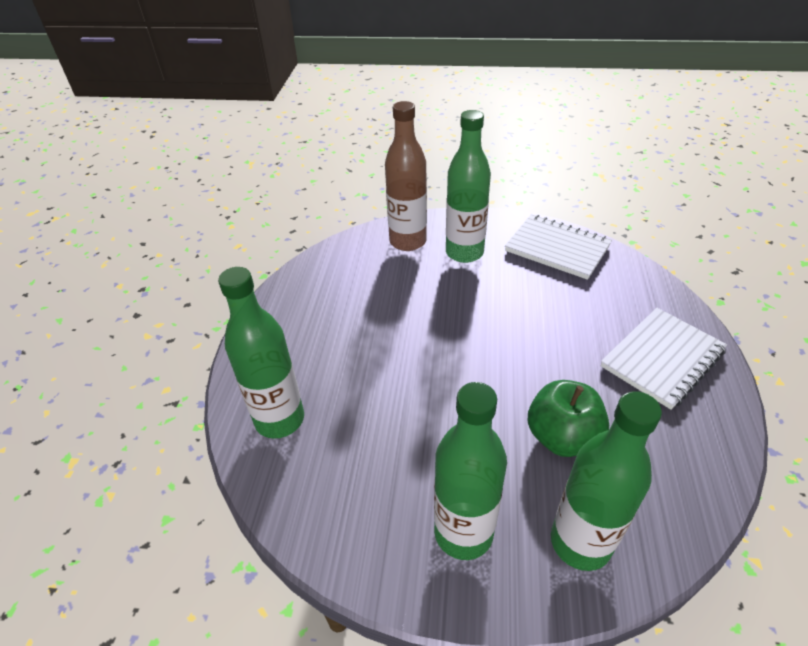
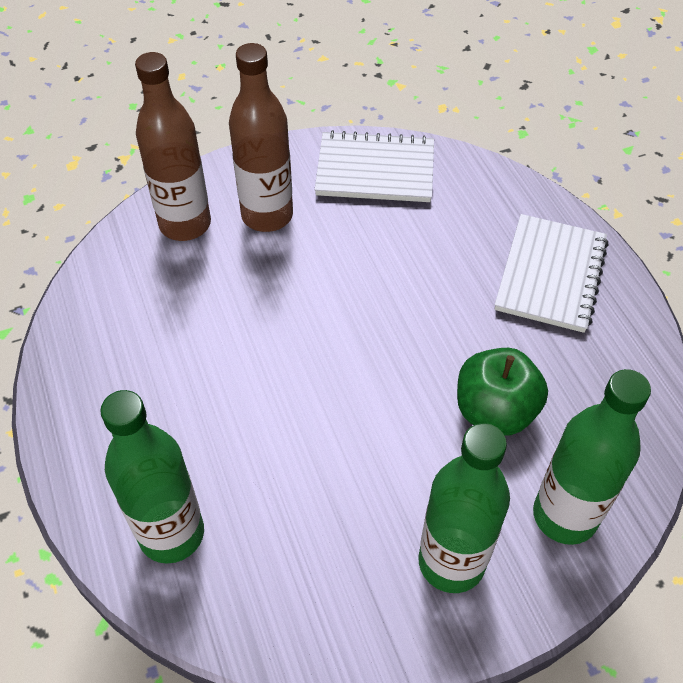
camera: 30 degrees left, 10 degrees up
(464, 252) = (267, 215): green bottle -> brown bottle

